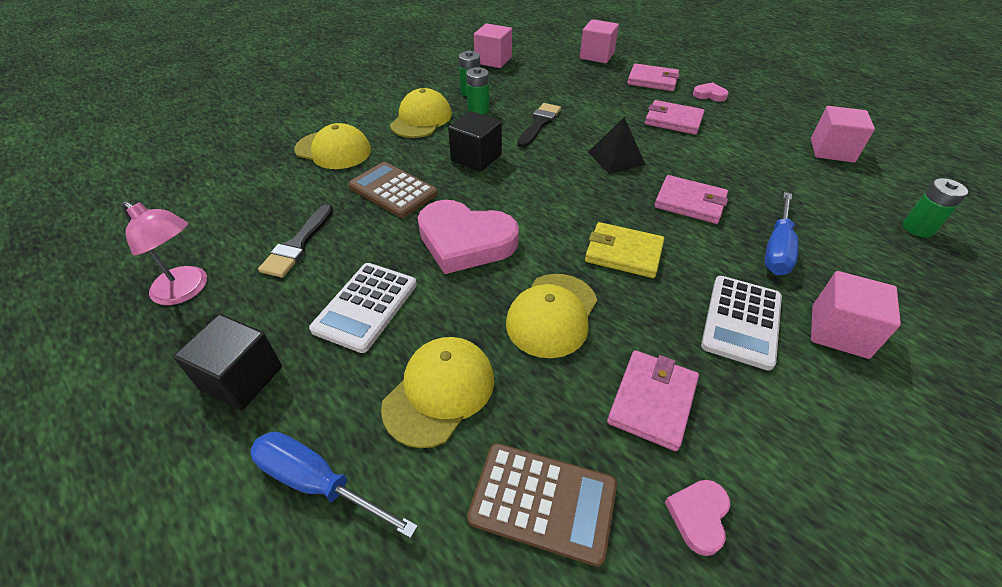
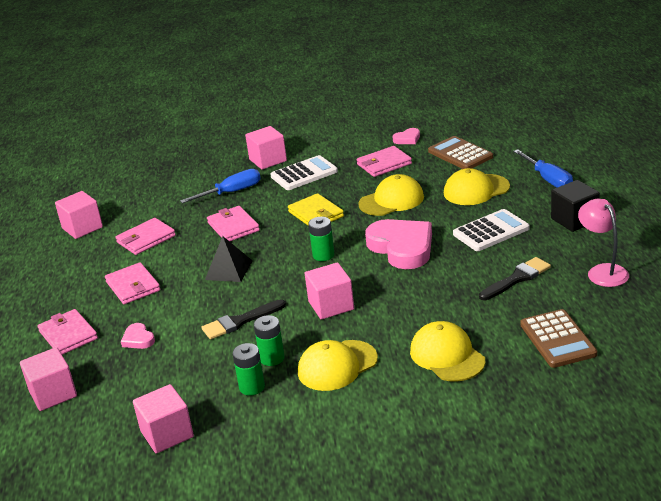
camera: 140 degrees left, 15 degrees down
(393, 190) = (422, 298): brown calculator -> brown calculator (557, 339)
(476, 158) = (331, 305): black cube -> pink cube
(709, 95) = (57, 300): pink heart -> pink heart (138, 339)
(749, 160) = (146, 239): none -> pink wallet
(918, 228) = (142, 179): green battery -> green battery (323, 255)

